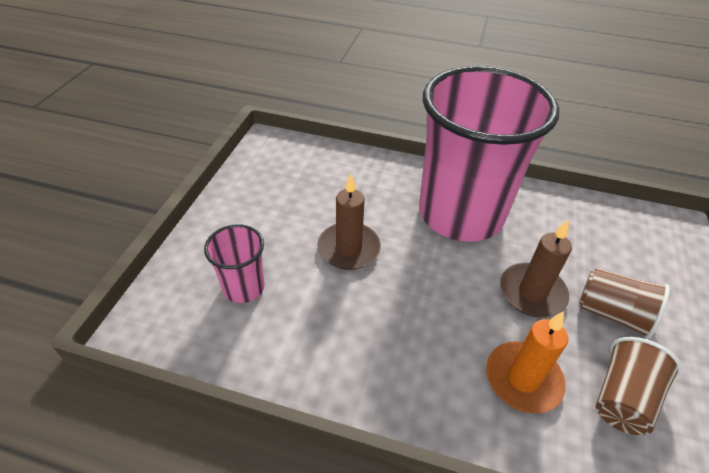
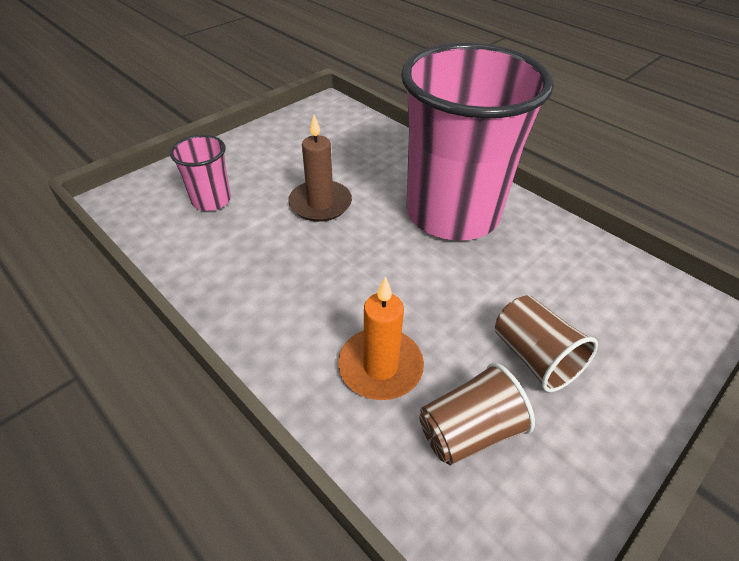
camera: 30 degrees right, 0 degrees up
(532, 293) = (462, 303): brown candle -> none

